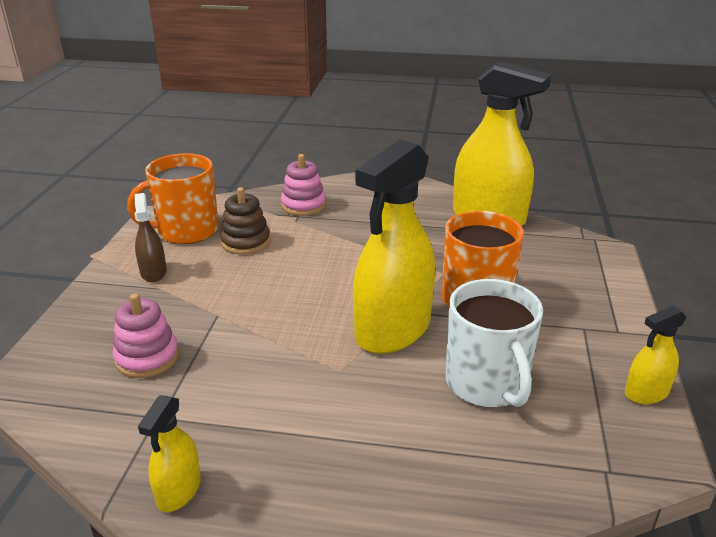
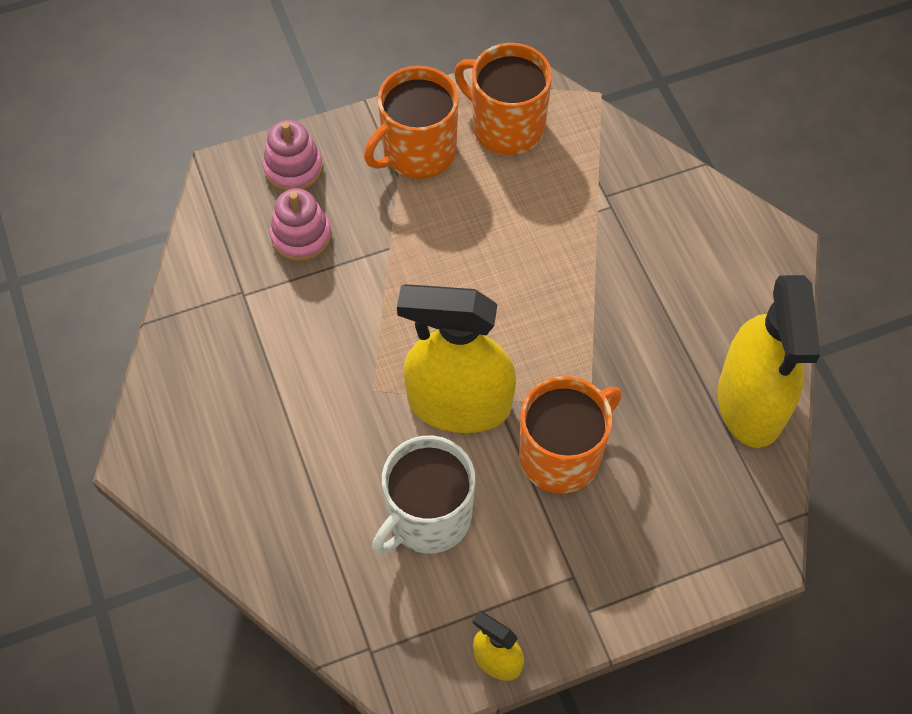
camera: 60 degrees right, 30 degrees up
(153, 272) = (417, 152): brown spray bottle -> orange mug
(179, 490) = (184, 357): yellow spray bottle -> none
(245, 242) = (523, 192): brown stacking toy -> none
(303, 205) = (638, 198): pink stacking toy -> pink stacking toy (293, 168)

